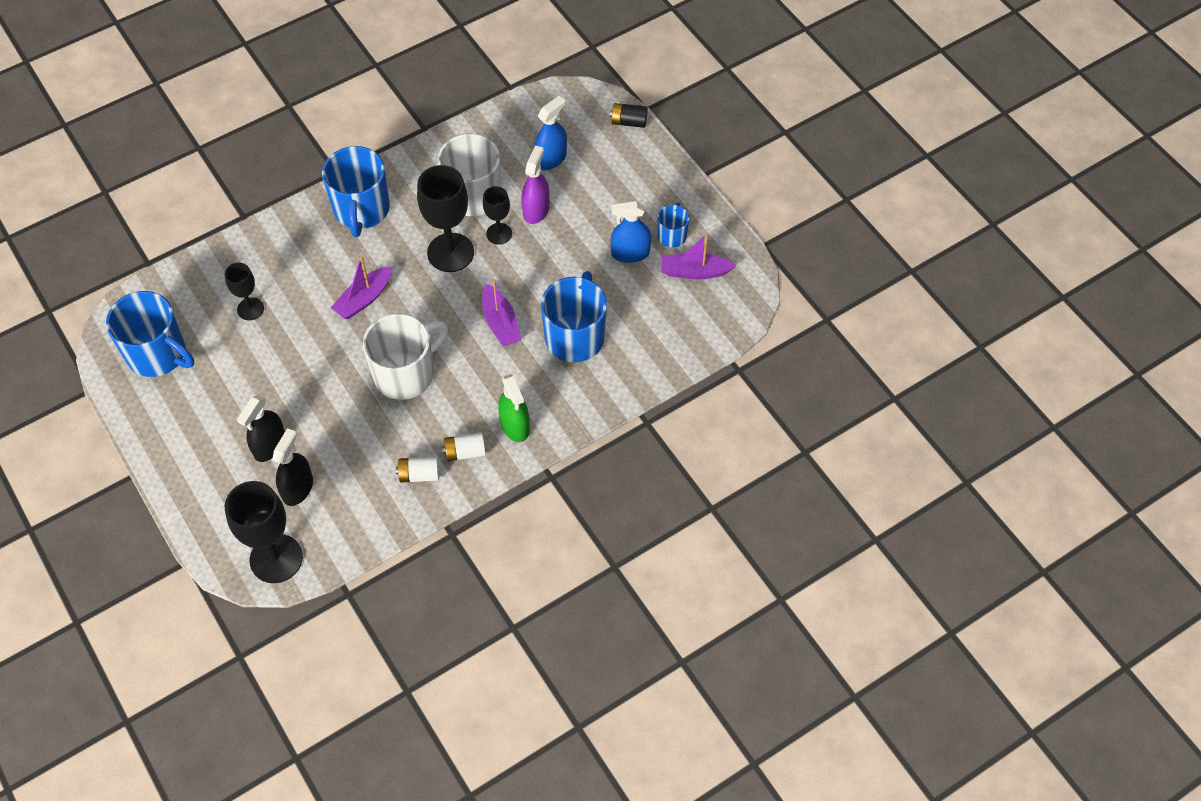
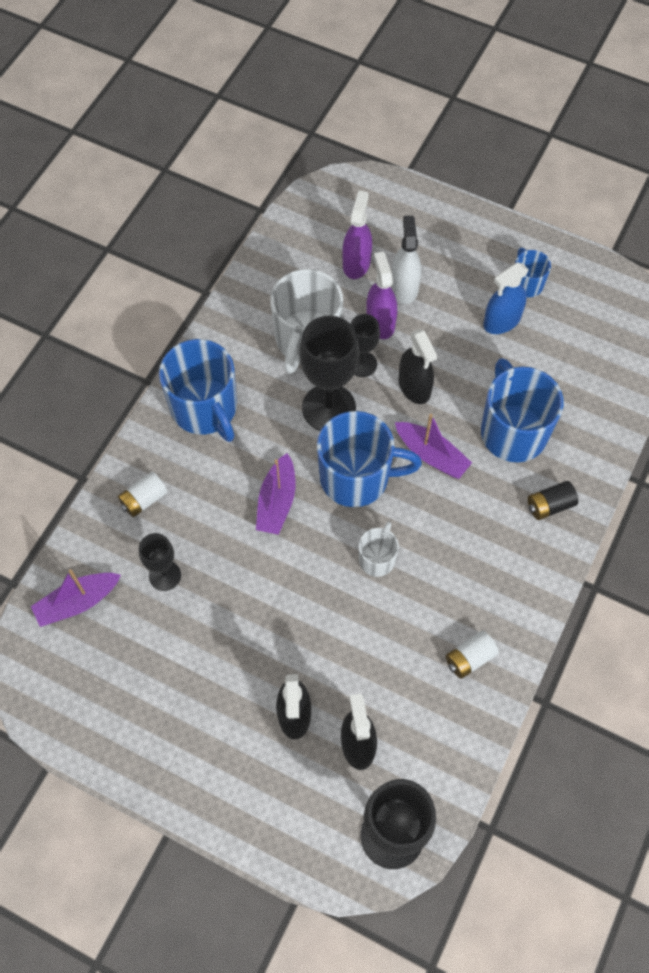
camera: 30 degrees left, 5 degrees up
(158, 354) = (99, 679): blue mug -> blue mug (356, 477)
(406, 373) = (377, 558): white mug -> white mug, size x0.52
(465, 452) = (496, 609): white battery -> white battery (144, 500)
(515, 425) = (524, 554): green spray bottle -> none
(525, 268) = (414, 387): none -> black spray bottle
(551, 159) = (356, 263): blue spray bottle -> purple spray bottle
(574, 193) = (404, 287): none -> white spray bottle
(629, 122) = (403, 191): black battery -> black battery (549, 505)
(695, 272) = (574, 309): purple boat -> purple boat (77, 602)

